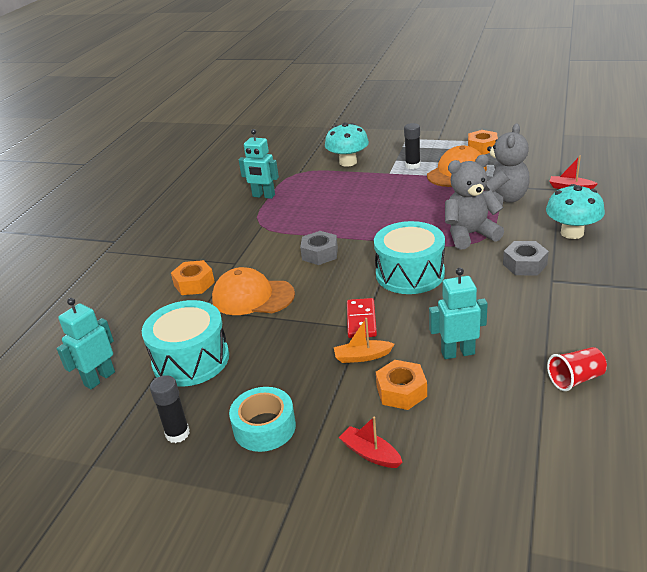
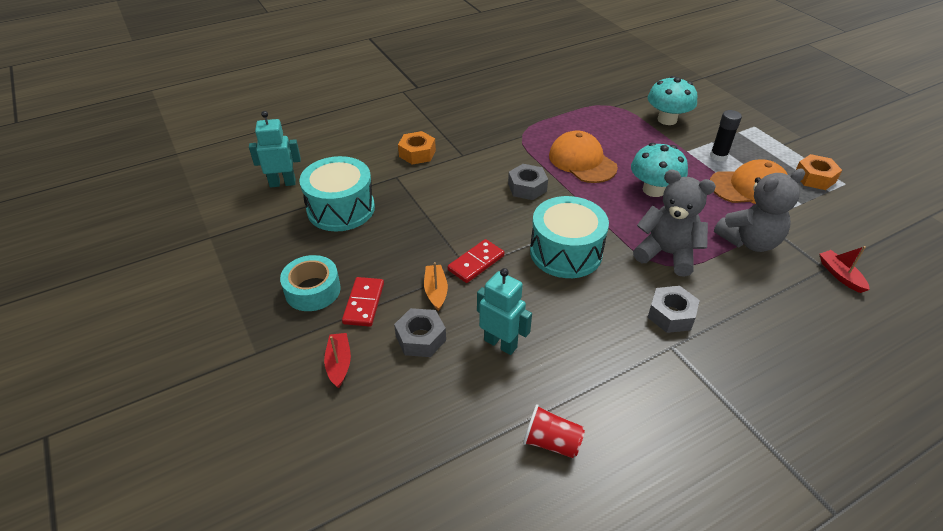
camera: 40 degrees right, 10 degrees up
(177, 434) = (268, 254): black glue stick -> none
(252, 297) = (436, 190): orange cap -> orange cap (582, 161)
(263, 196) = (558, 111): turquoise robot -> none
(322, 404) = (363, 303): none -> red domino
(362, 356) = (436, 291): orange boat -> orange boat turned 45 degrees clockwise
(401, 391) = (421, 338): orange nut -> grey nut
(572, 233) = (765, 319): turquoise mushroom -> turquoise mushroom (653, 190)

